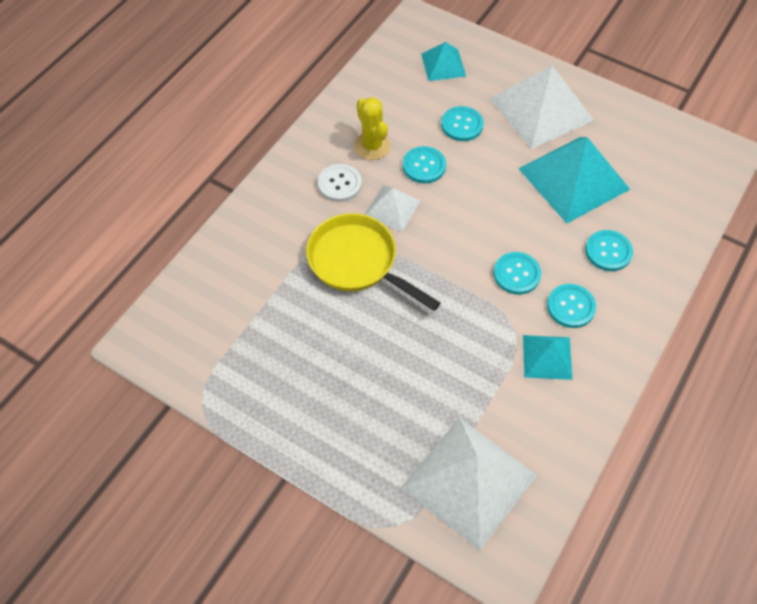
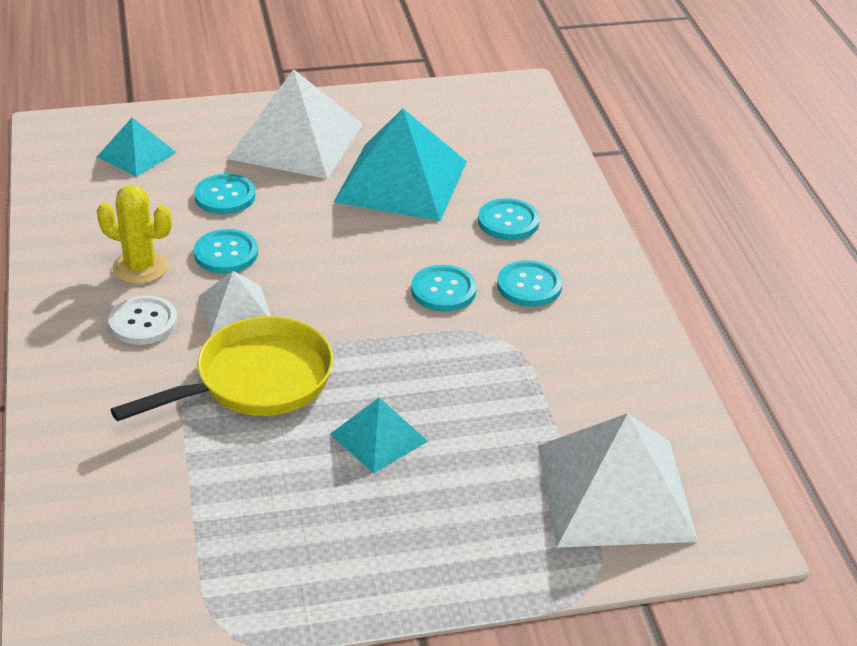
camera: 45 degrees left, 20 degrees down
(357, 262) = (256, 381): yellow pan -> yellow pan turned 150 degrees clockwise
(547, 357) = (558, 340): turquoise pyramid -> turquoise pyramid (378, 437)

